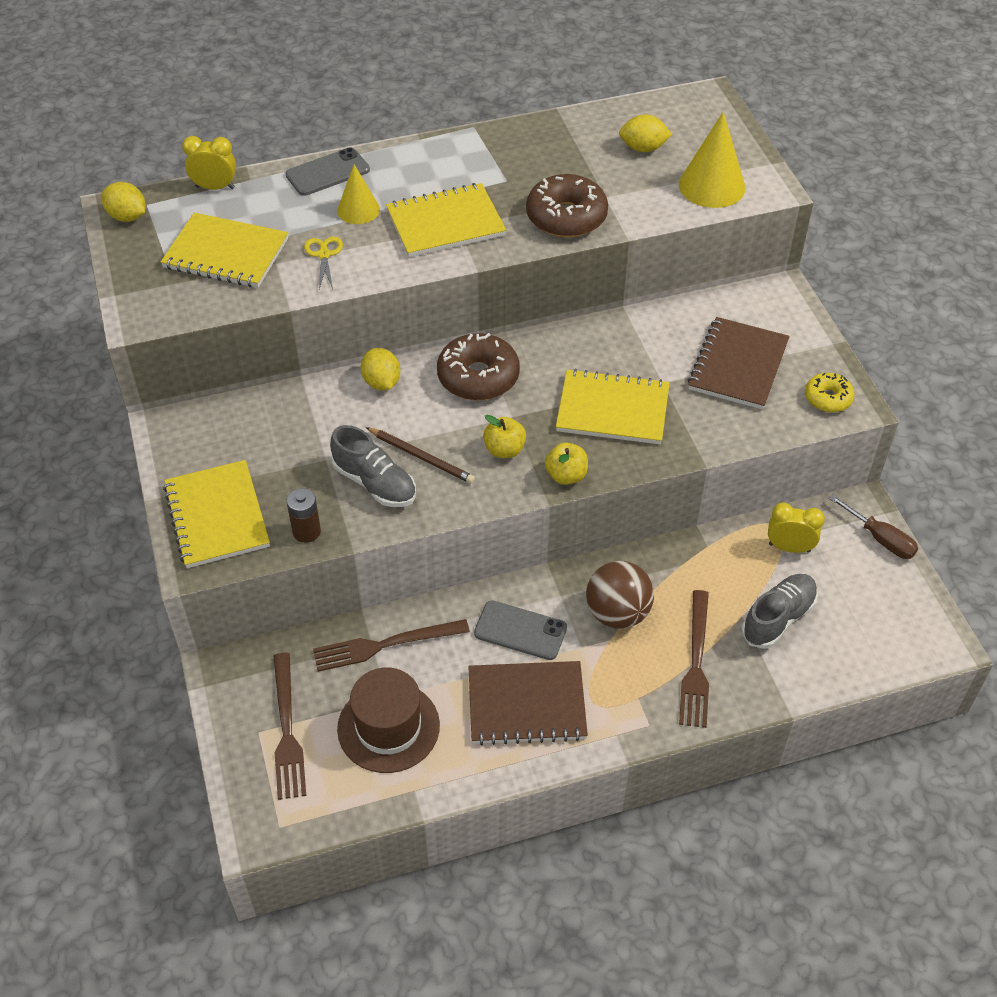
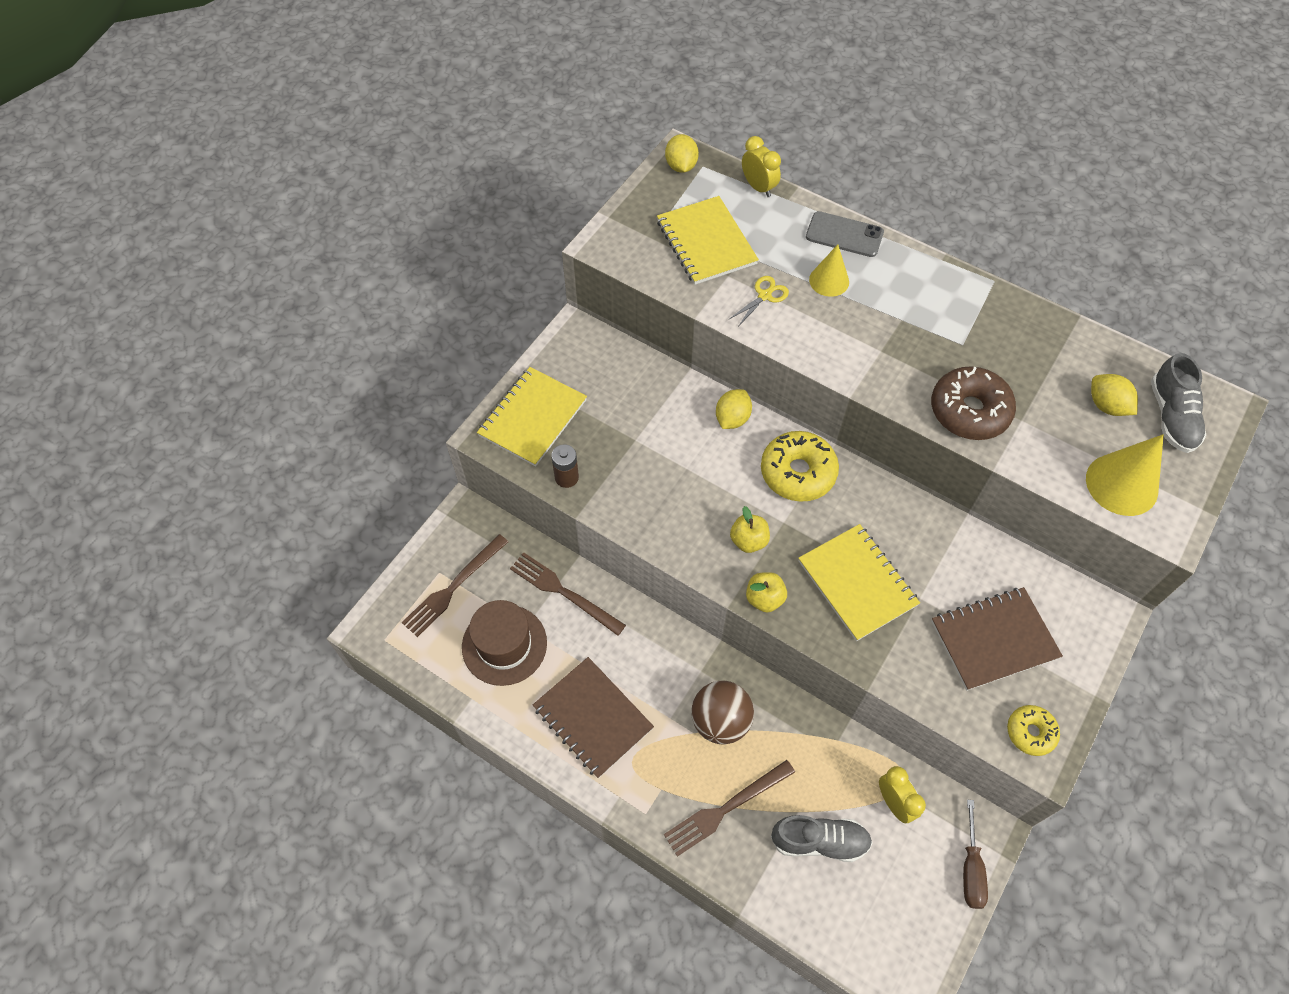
camera: 50 degrees right, 10 degrees up
(375, 483) = (643, 484): grey shoe -> grey shoe (1171, 416)
(421, 457) = (691, 494): brown pencil -> none
(445, 223) = (875, 341): yellow notebook -> none
(478, 377) = (798, 472): brown donut -> yellow donut
(520, 630) = (648, 667): grey phone -> none

